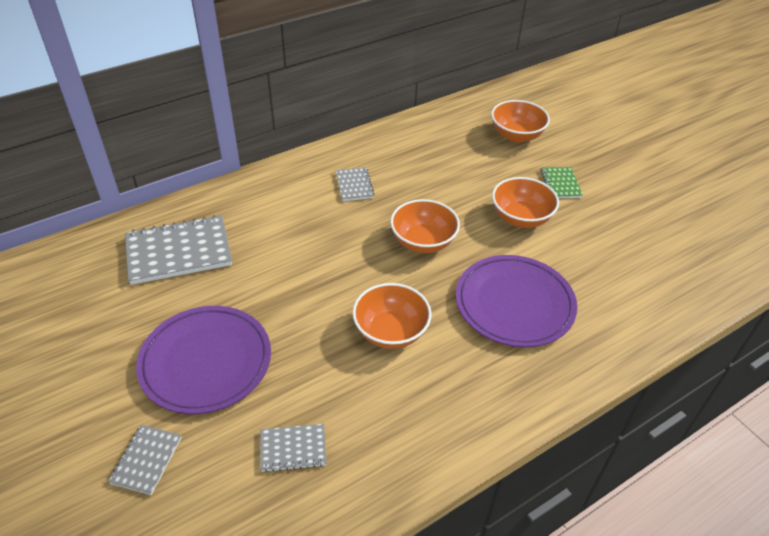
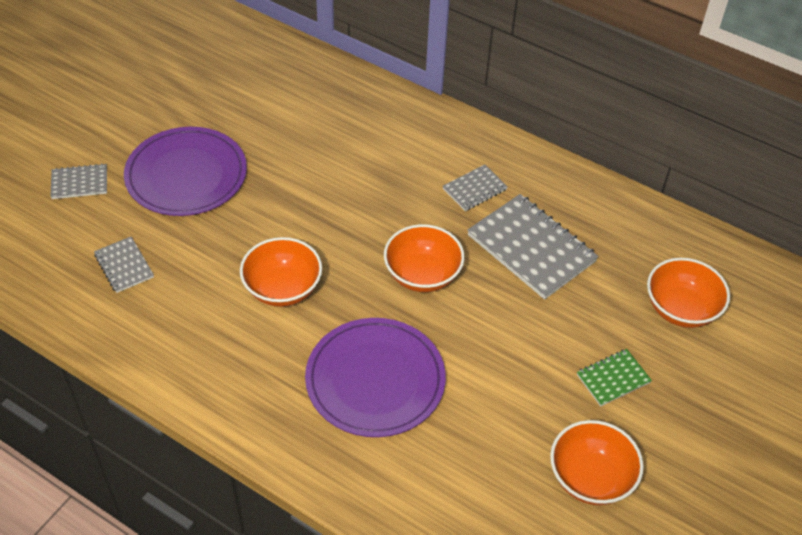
camera: 65 degrees right, 5 degrees up
(179, 252) = (300, 103): grey notebook -> grey notebook (531, 248)
(521, 218) = (519, 352): orange bowl -> orange bowl (590, 478)

